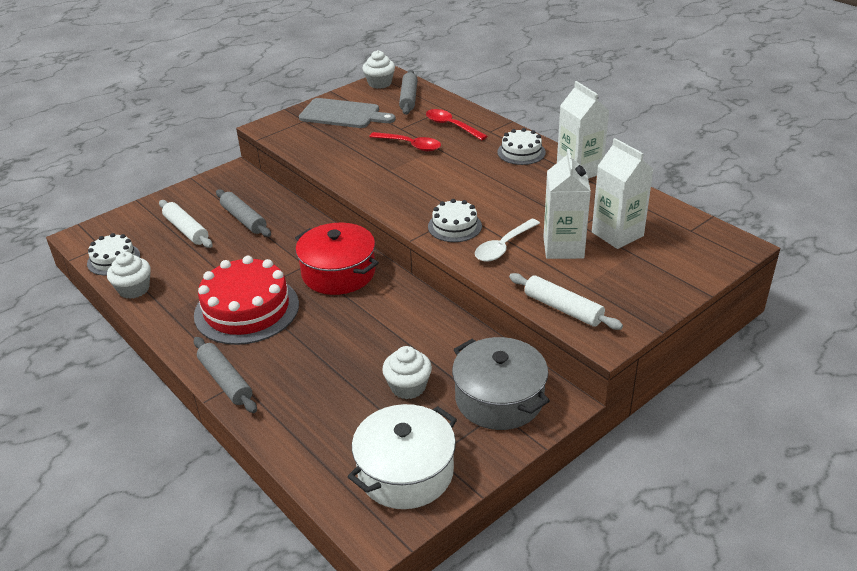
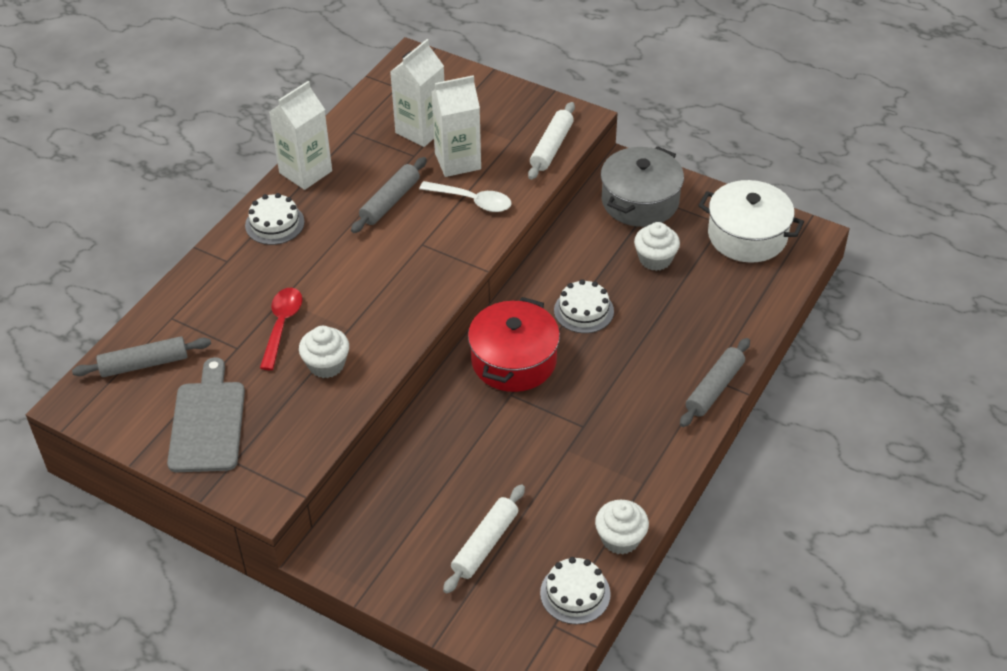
camera: 110 degrees left, 10 degrees up
(244, 219) = (441, 492): grey rolling pin -> grey rolling pin (390, 201)
(246, 309) = (607, 415): red cake -> none
(379, 83) = (97, 411): white cupcake -> white cupcake (326, 365)
(451, 126) = (220, 299): red spoon -> none
(454, 226) = (449, 243): white cake -> white cake (583, 311)

